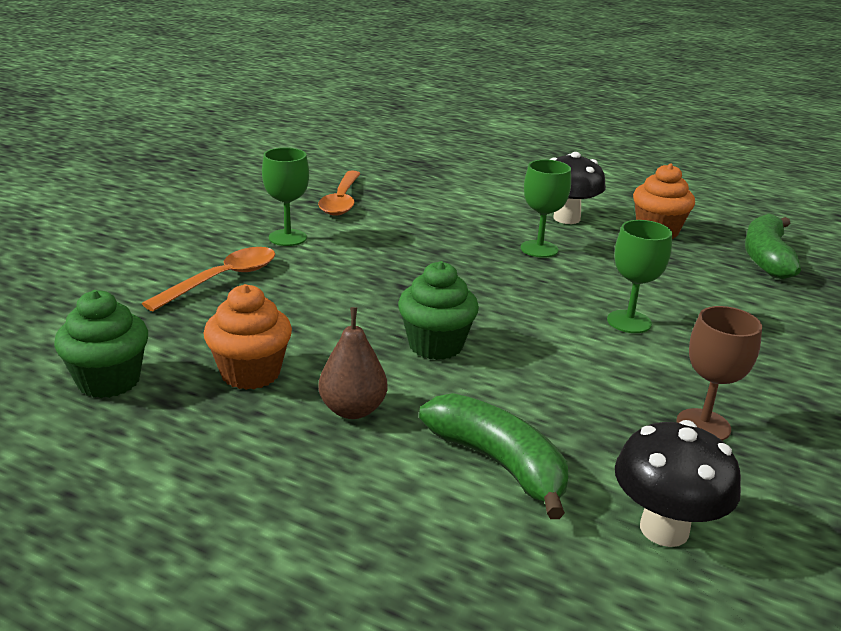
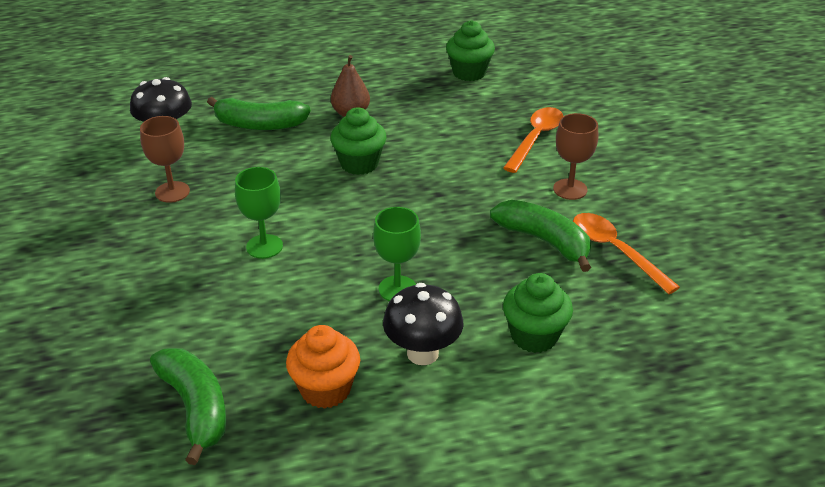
camera: 140 degrees right, 10 degrees up
(222, 279) = (535, 139): orange spoon -> orange spoon turned 150 degrees counterclockwise
(250, 373) = (421, 104): orange cupcake -> none
(287, 238) = (570, 189): green goblet -> brown goblet
(378, 224) = (544, 241): none -> green banana
(478, 197) = (534, 336): none -> green cupcake

